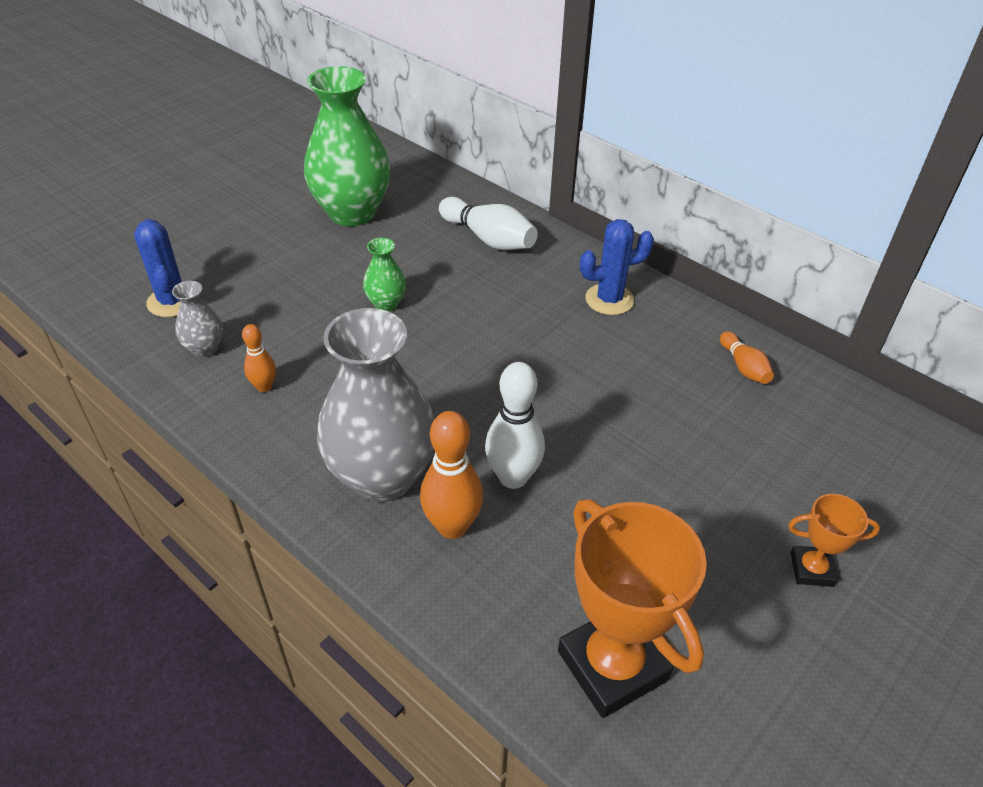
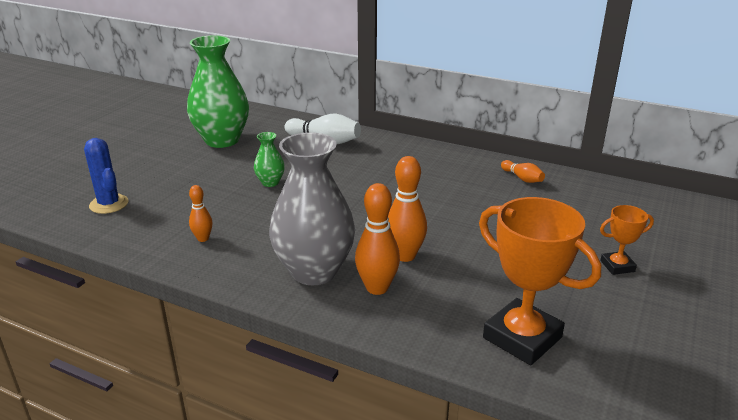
camera: 15 degrees left, 15 degrees down
(205, 348) = (147, 225): grey vase -> none
(513, 477) = (405, 256): white bowling pin -> orange bowling pin
(609, 299) = (420, 159): blue cactus -> none

